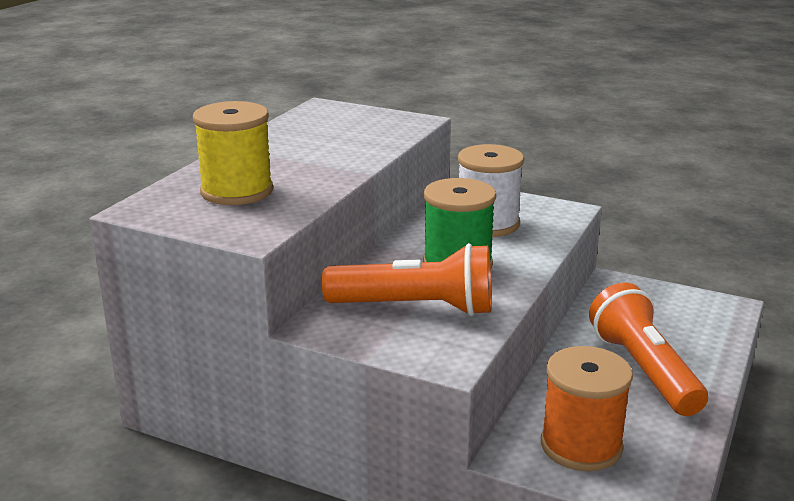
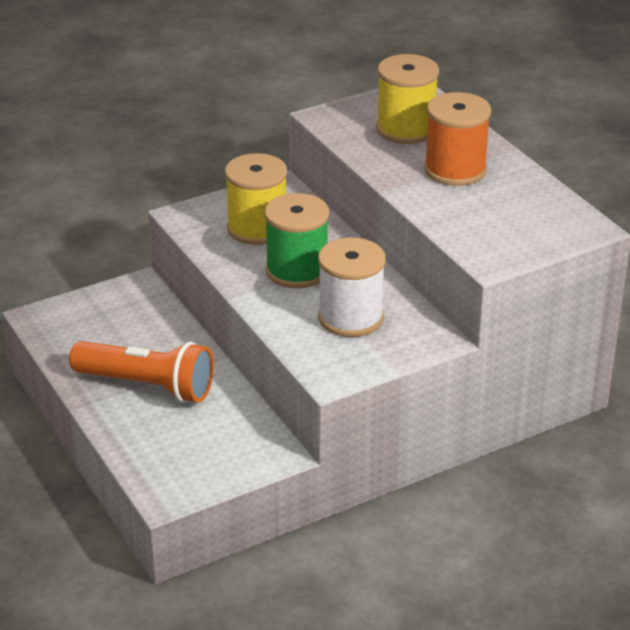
camera: 125 degrees right, 10 degrees up
(416, 307) = (257, 228): orange flashlight -> yellow spool
(581, 446) = (114, 313): orange spool -> orange spool (455, 170)

